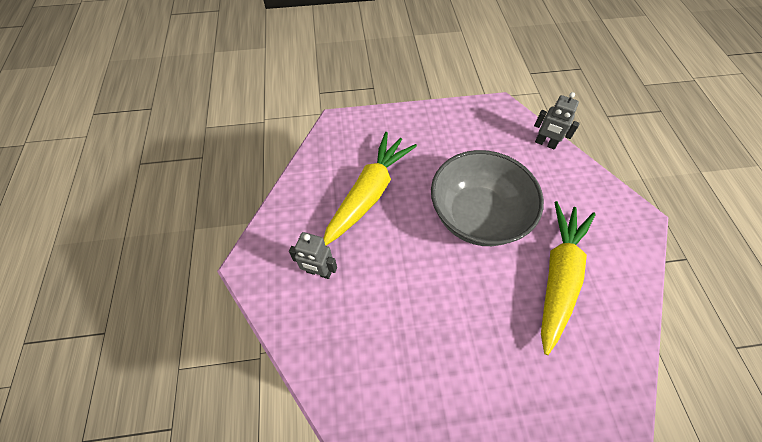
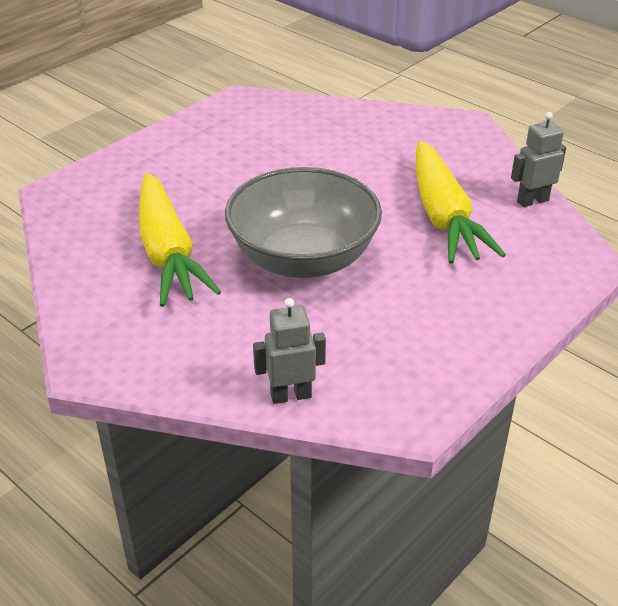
camera: 140 degrees right, 20 degrees down
(319, 272) = (404, 146): grey robot -> grey robot (532, 201)

